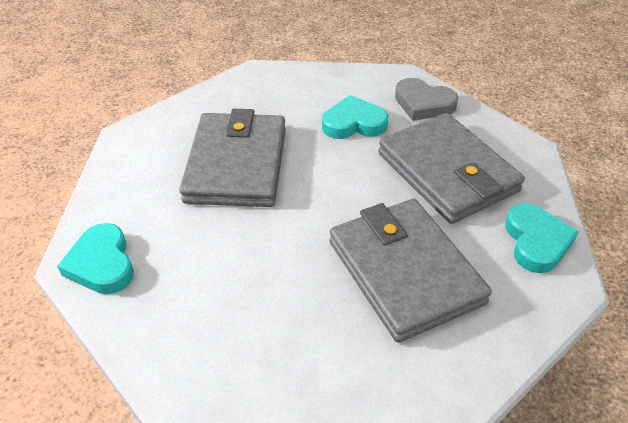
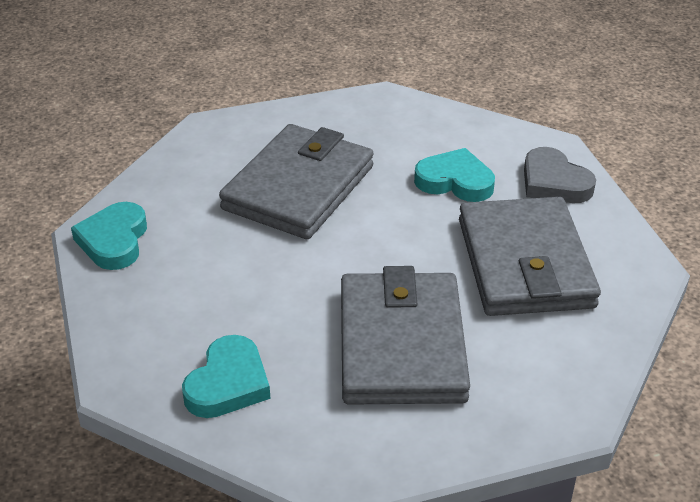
camera: 25 degrees right, 5 degrees down
(536, 242) = (572, 364): turquoise heart -> turquoise heart (228, 383)

